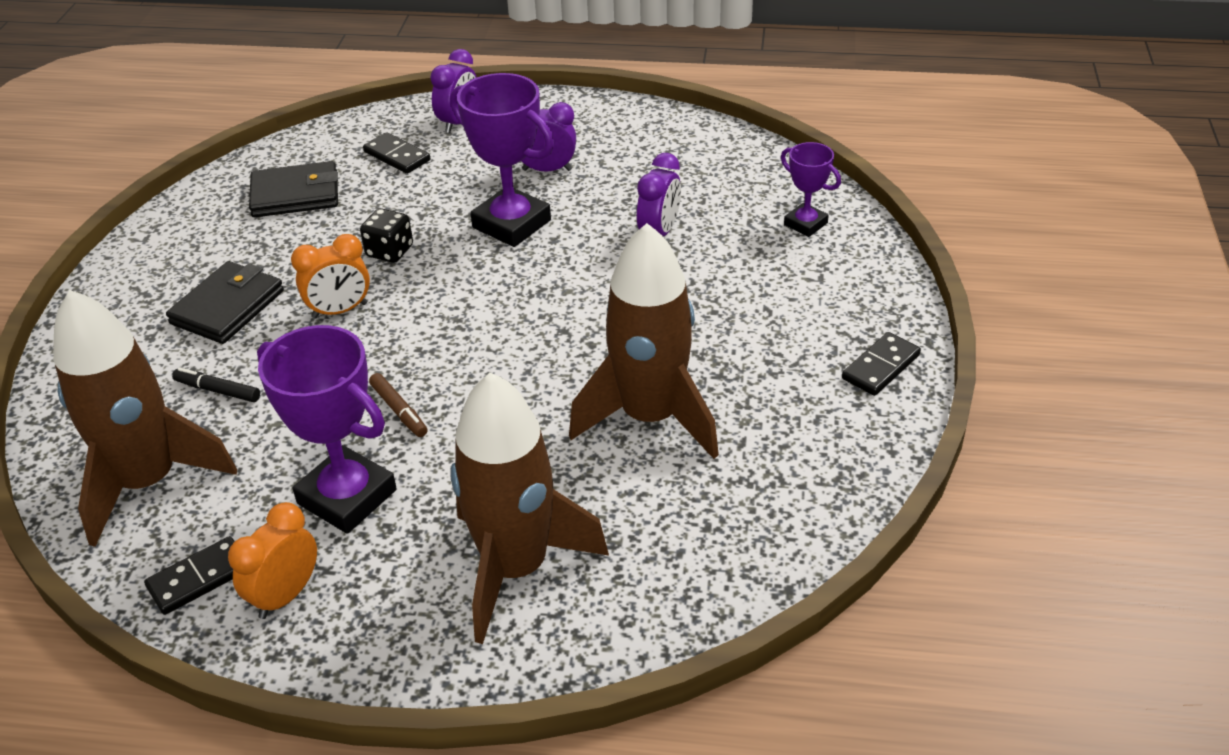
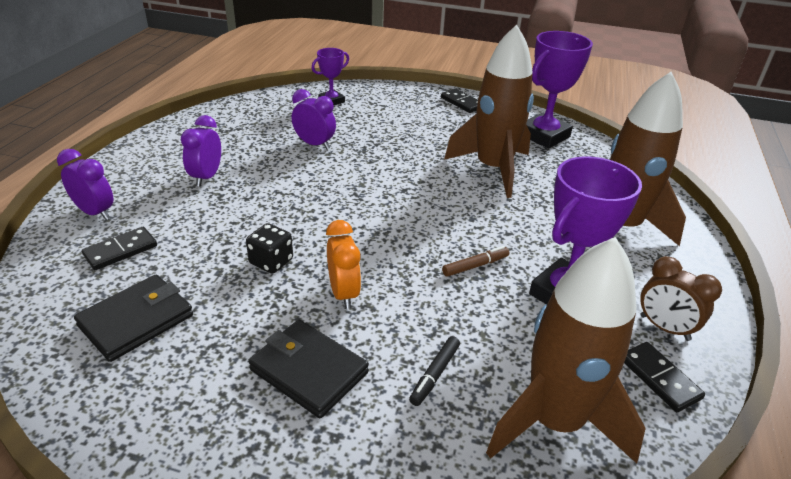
camera: 85 degrees left, 5 degrees down
(285, 595) = (664, 328): orange clock -> brown clock
(295, 195) = (136, 321): black wallet -> black wallet turned 45 degrees clockwise
(511, 224) = (269, 199): purple trophy -> purple trophy (544, 136)

